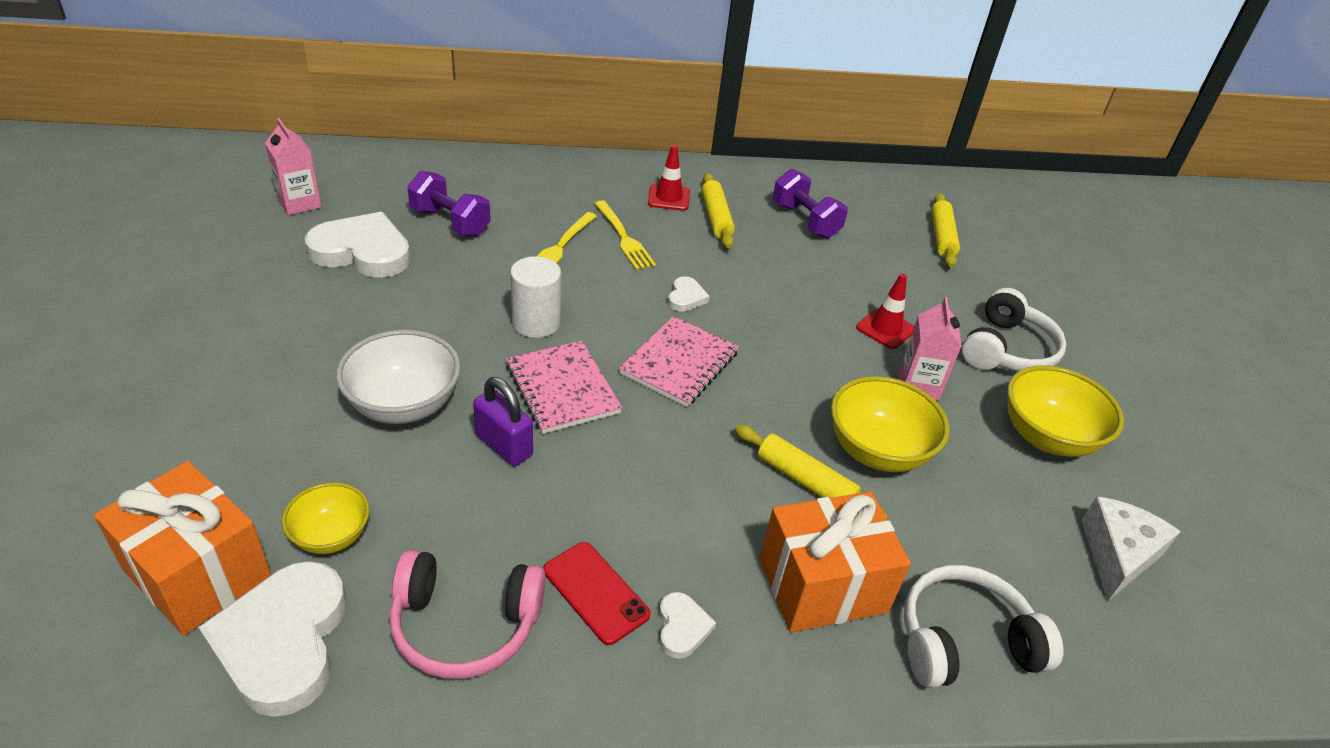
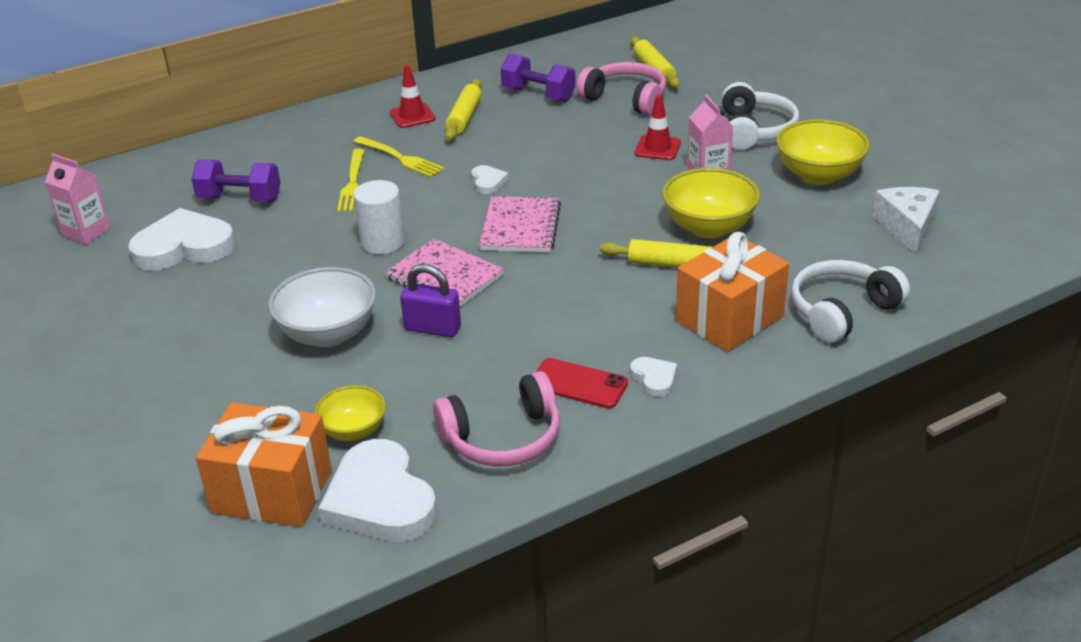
camera: 20 degrees left, 5 degrees down
(716, 217) = (464, 117): yellow rolling pin -> yellow rolling pin turned 45 degrees clockwise
(890, 259) = (626, 99): none -> pink headphones

